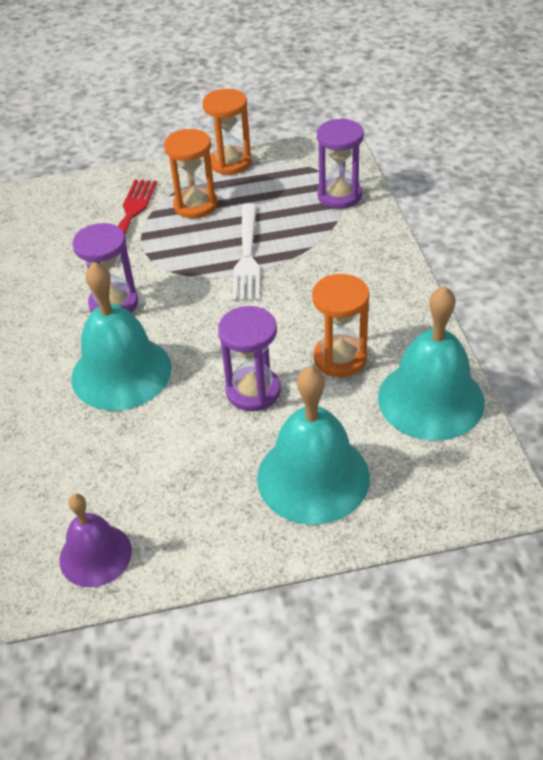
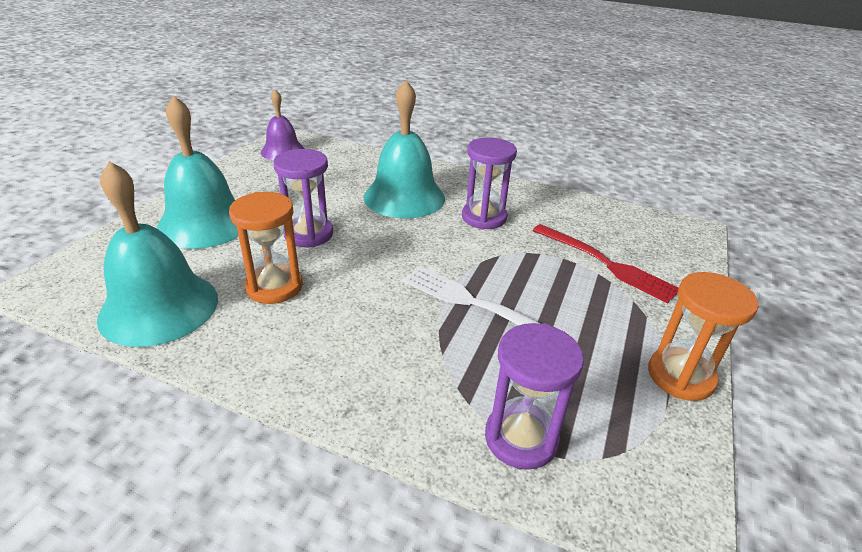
camera: 120 degrees right, 10 degrees down
(195, 205) = (598, 310): orange hourglass -> none

